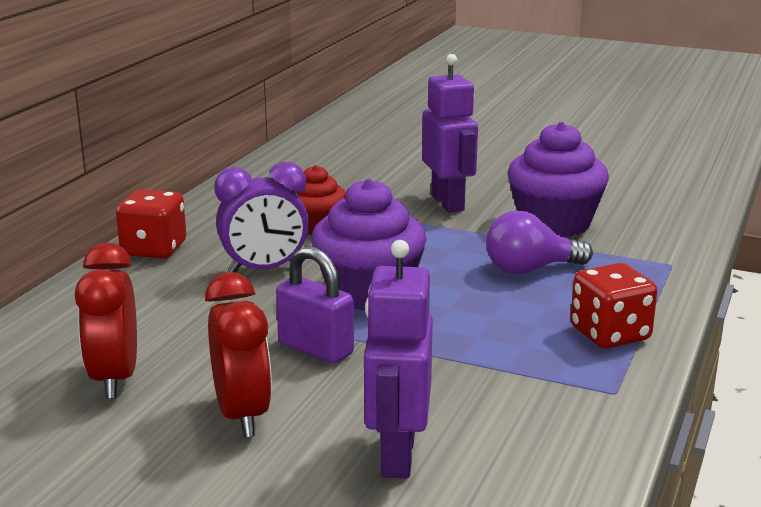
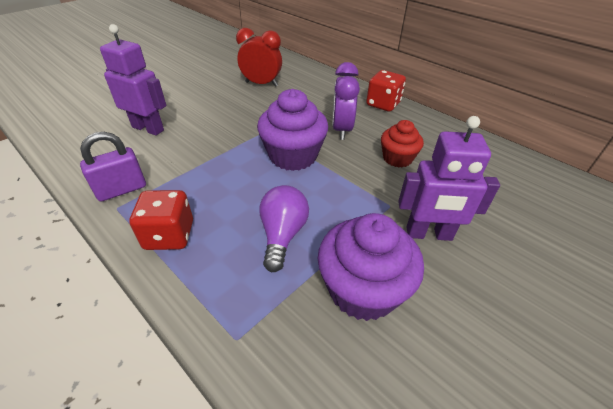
camera: 110 degrees right, 20 degrees up
(242, 415) = (211, 103): red clock -> none
(315, 349) = (246, 128): purple padlock -> purple padlock (122, 189)

